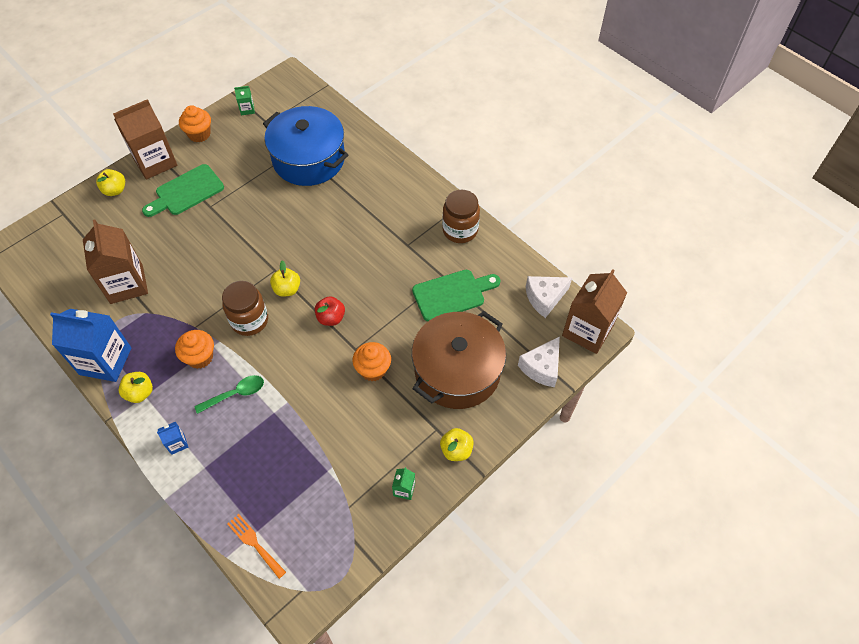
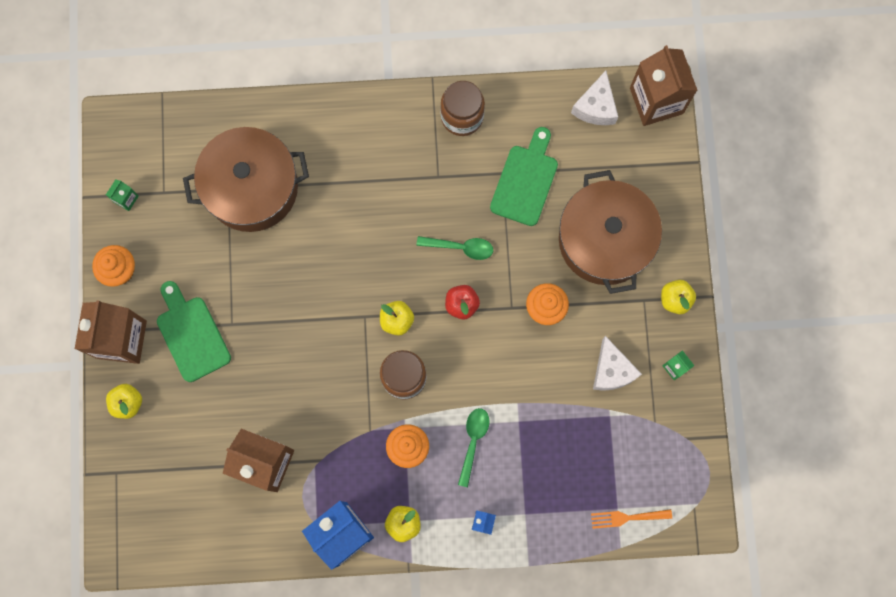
camera: 50 degrees left, 20 degrees up
(186, 192) = (191, 334): green cutting board -> green cutting board turned 150 degrees clockwise
(309, 159) = (252, 187): blue pot -> brown pot
(370, 290) = (460, 247): none -> green spoon
(541, 367) = (658, 169): white cheese -> white cheese (611, 370)

